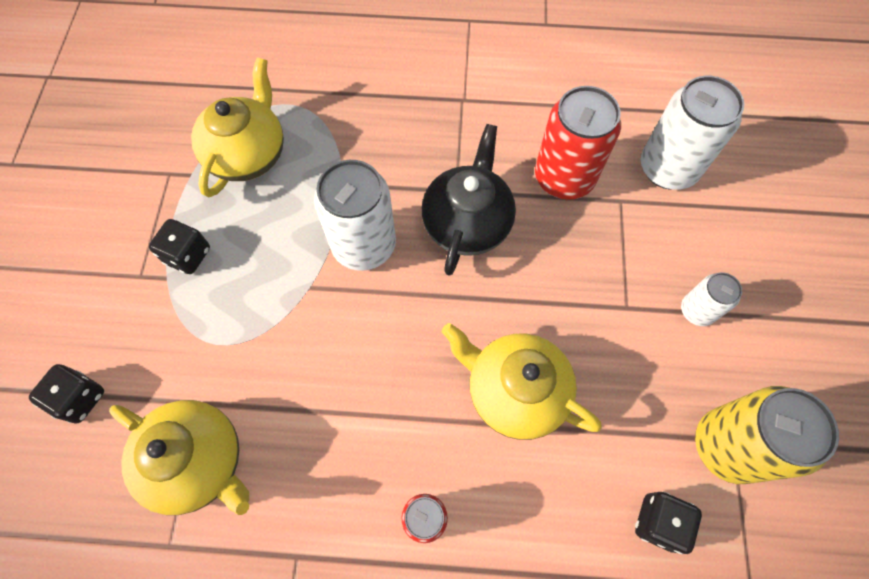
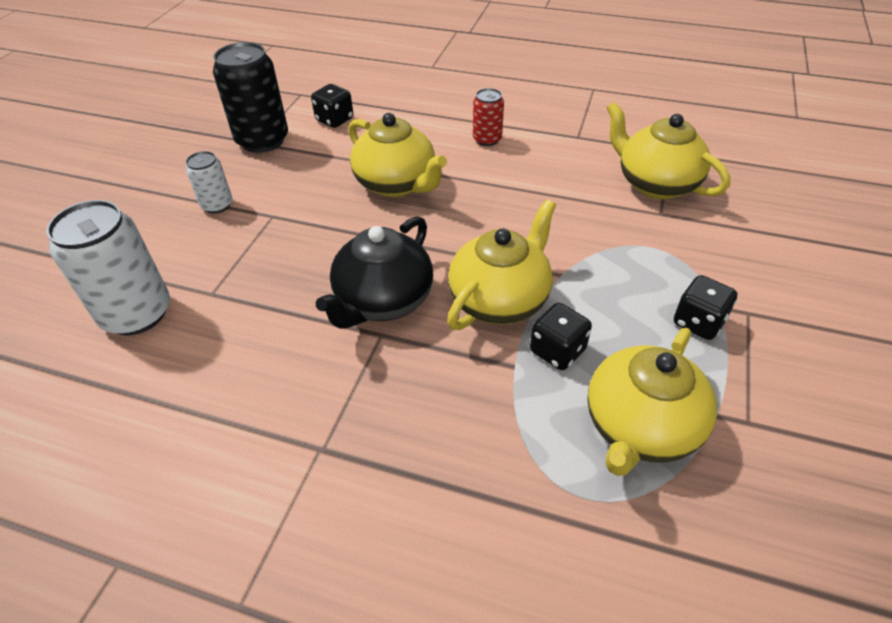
camera: 165 degrees left, 20 degrees down
(80, 398) = (772, 230): black dice -> black dice (557, 351)
(364, 245) = (500, 299): white can -> yellow teapot
(564, 178) = (254, 325): red can -> none
(727, 446) = (262, 140): yellow can -> black can

